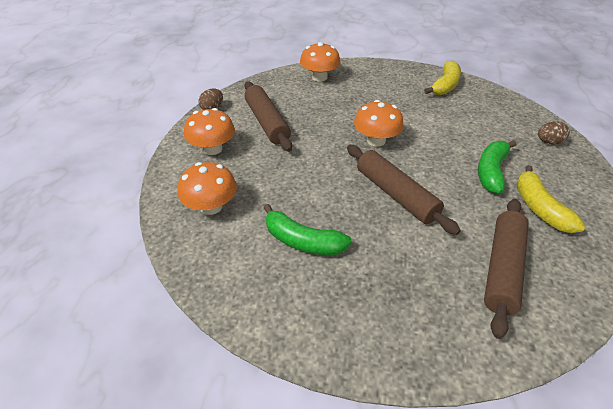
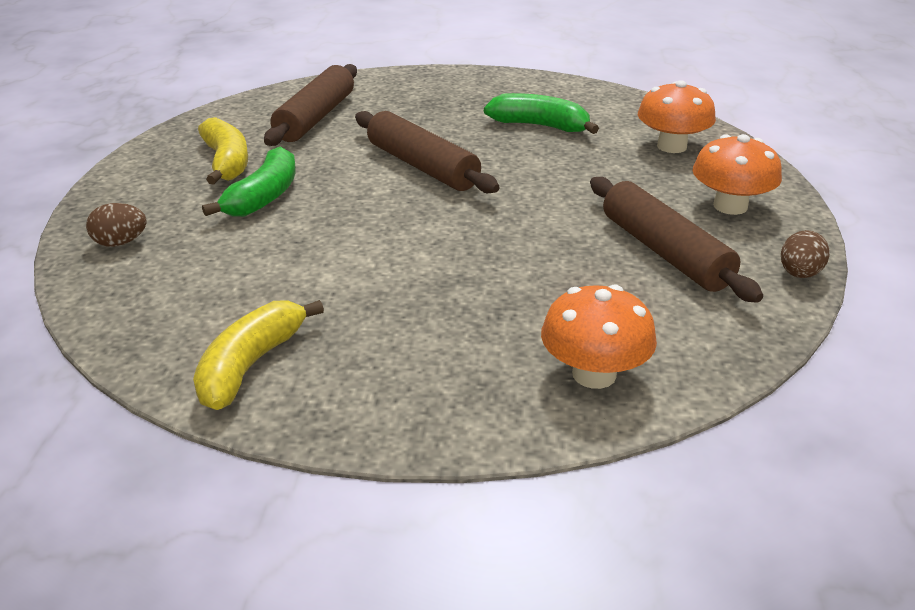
camera: 175 degrees right, 10 degrees down
(376, 140) = (446, 231): orange mushroom -> none

